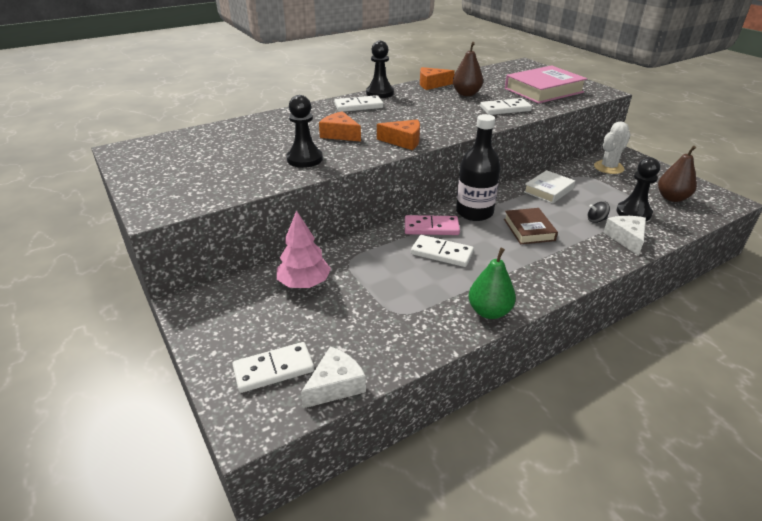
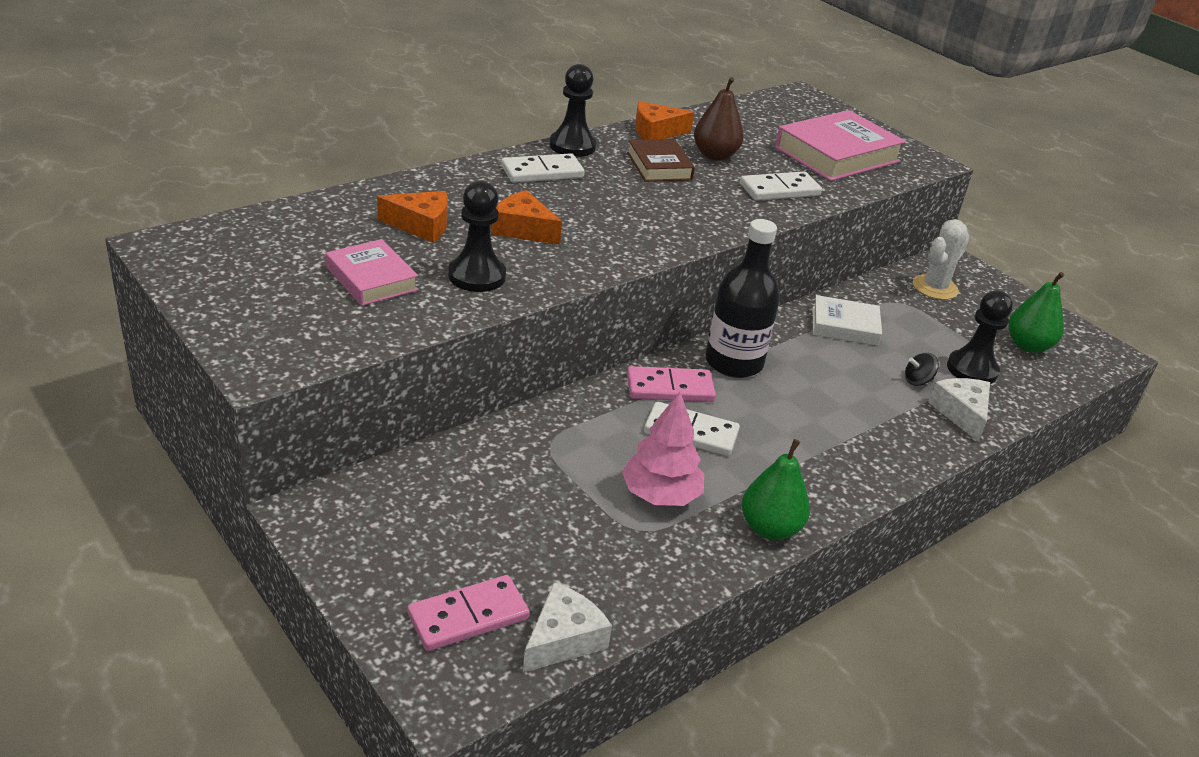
camera: 10 degrees left, 0 degrees up
(239, 162) = (371, 279): none -> pink book
(274, 369) = (468, 616): white domino -> pink domino
(304, 283) = (486, 480): pink tree -> pink tree (660, 495)
(403, 141) = (628, 247): orange cheese -> orange cheese (421, 225)
(529, 230) = (818, 395): brown book -> brown book (659, 166)
(548, 190) = (844, 326): white book -> white book turned 60 degrees clockwise
(672, 198) = (1028, 345): brown pear -> green pear

